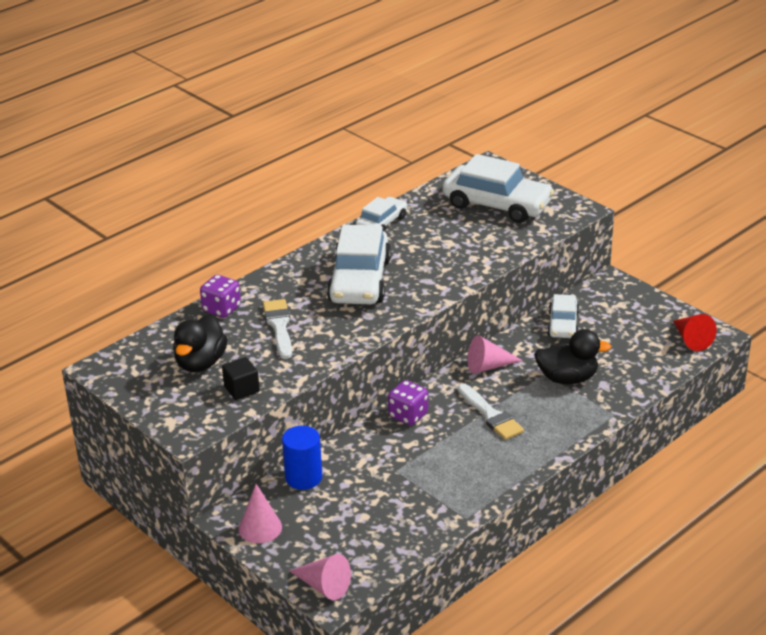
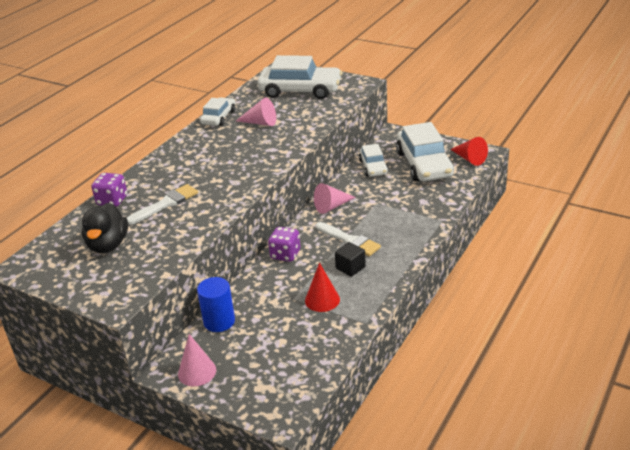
camera: 15 degrees left, 0 degrees up
(241, 389) = (151, 258): black cube -> black cube (350, 267)
(279, 326) = (165, 204): white brush -> white brush turned 75 degrees clockwise
(324, 586) = (271, 409): pink cone -> pink cone (260, 123)
(359, 280) = (218, 159): white car -> white car (424, 164)
(428, 479) = (322, 300): none -> red cone
(567, 378) = (395, 202): black duck -> none

